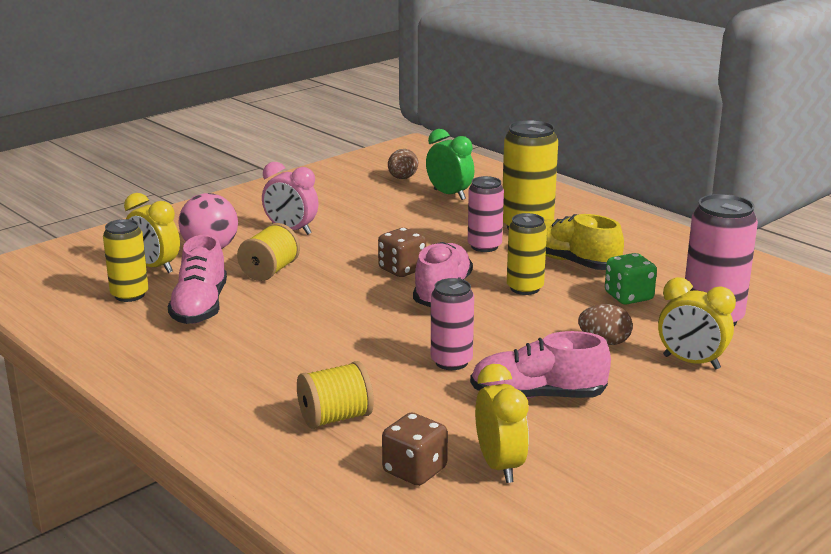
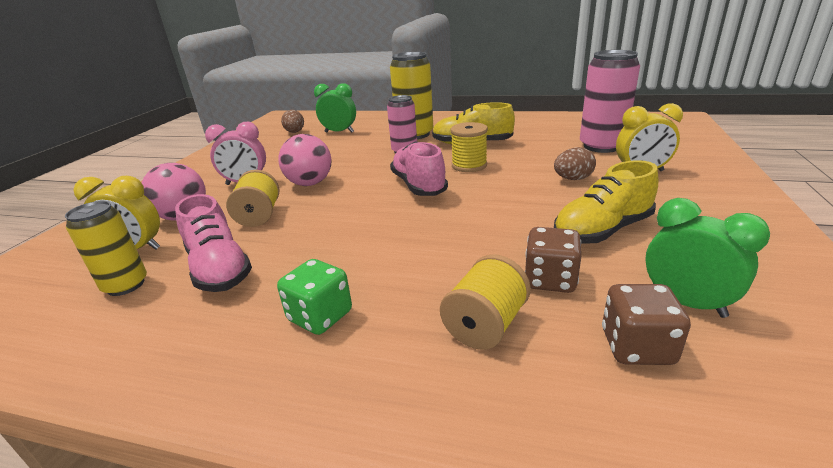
camera: 30 degrees left, 5 degrees up
(346, 252) = (310, 183): none -> pink ball
(402, 269) = (368, 181): brown dice -> brown dice (550, 280)
(451, 362) = (501, 230): pink can -> none
(499, 466) = (686, 303): yellow clock -> green clock
(525, 288) = (469, 165): yellow can -> yellow spool
(538, 396) = (602, 230): pink shoe -> yellow shoe
(628, 297) = (537, 150): green dice -> green dice (320, 316)

